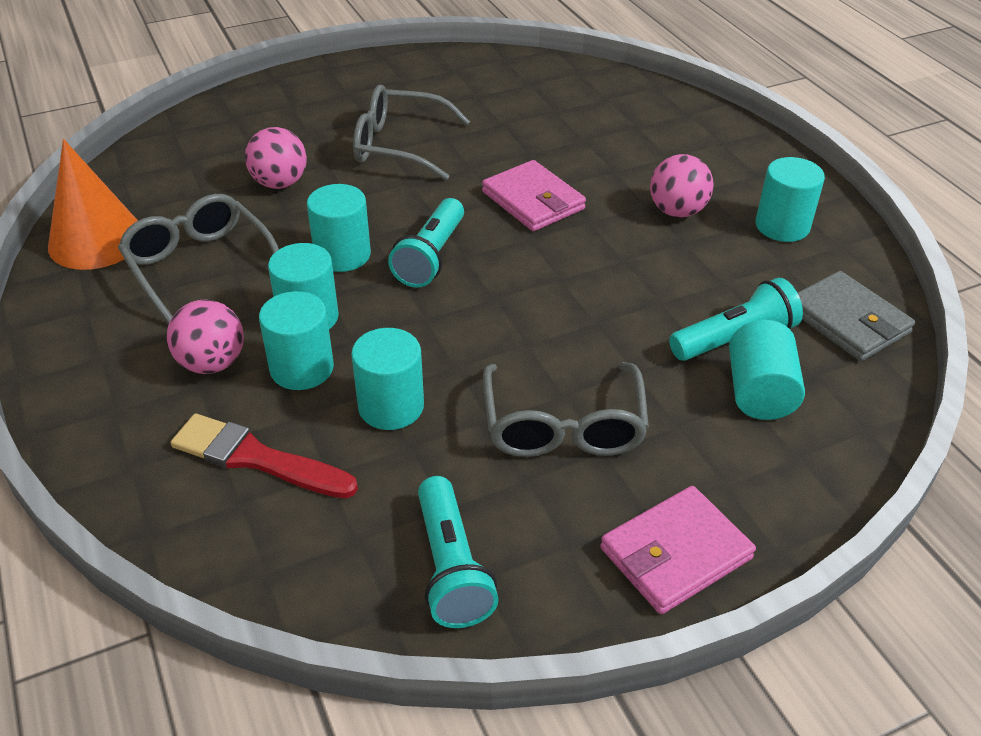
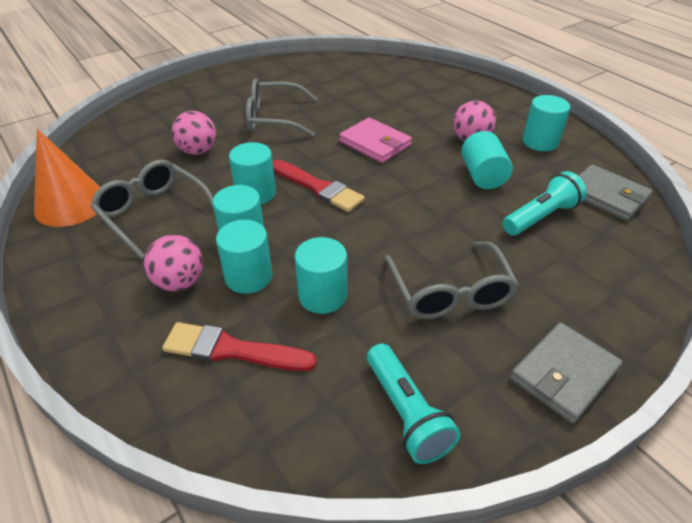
camera: 10 degrees left, 0 degrees up
(431, 257) = (318, 188): turquoise flashlight -> red brush
(676, 553) = (564, 374): pink wallet -> grey wallet
(759, 392) = (571, 250): turquoise cylinder -> turquoise cylinder (482, 176)

